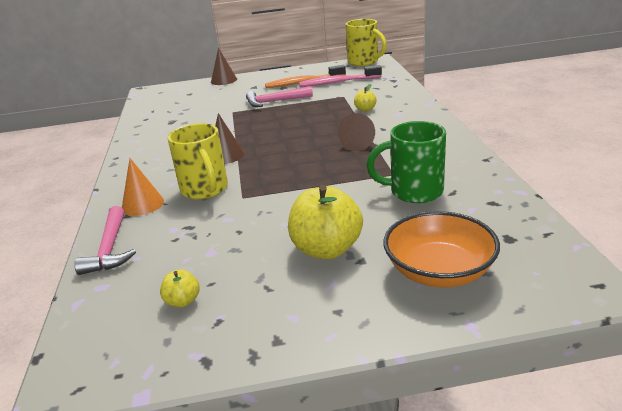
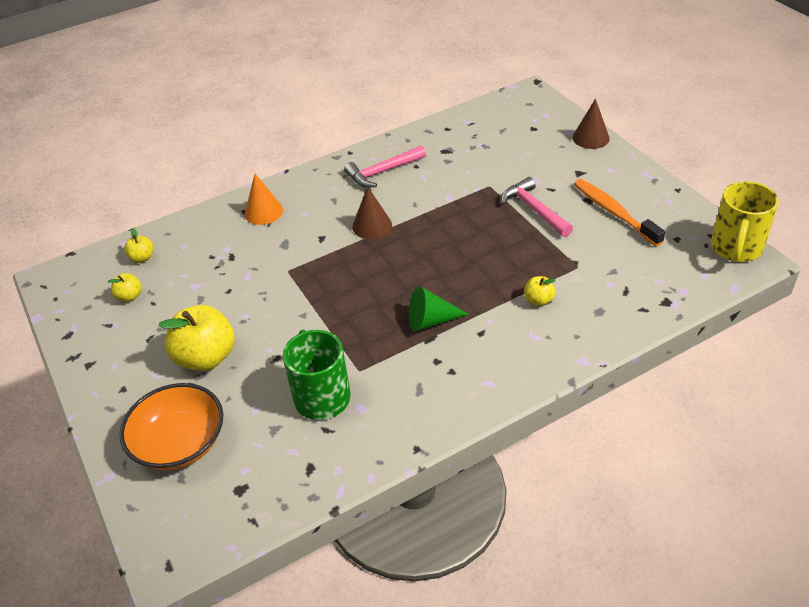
camera: 70 degrees right, 15 degrees up
(110, 249) = (193, 226): pink hammer -> pink hammer (382, 172)
(123, 289) = (142, 258): none -> yellow apple
(205, 190) = (297, 240): yellow mug -> none
(337, 82) = (630, 246): pink toothbrush -> none
(358, 143) = (431, 321): brown cone -> green cone

